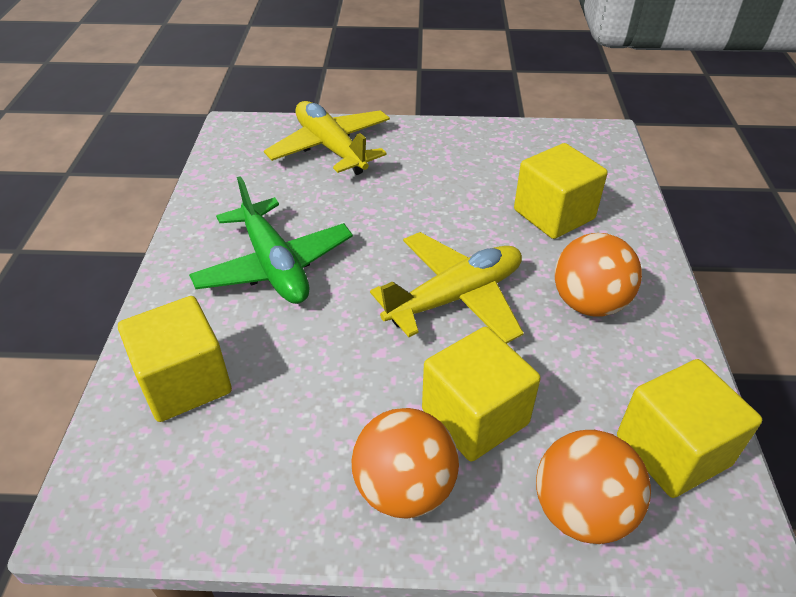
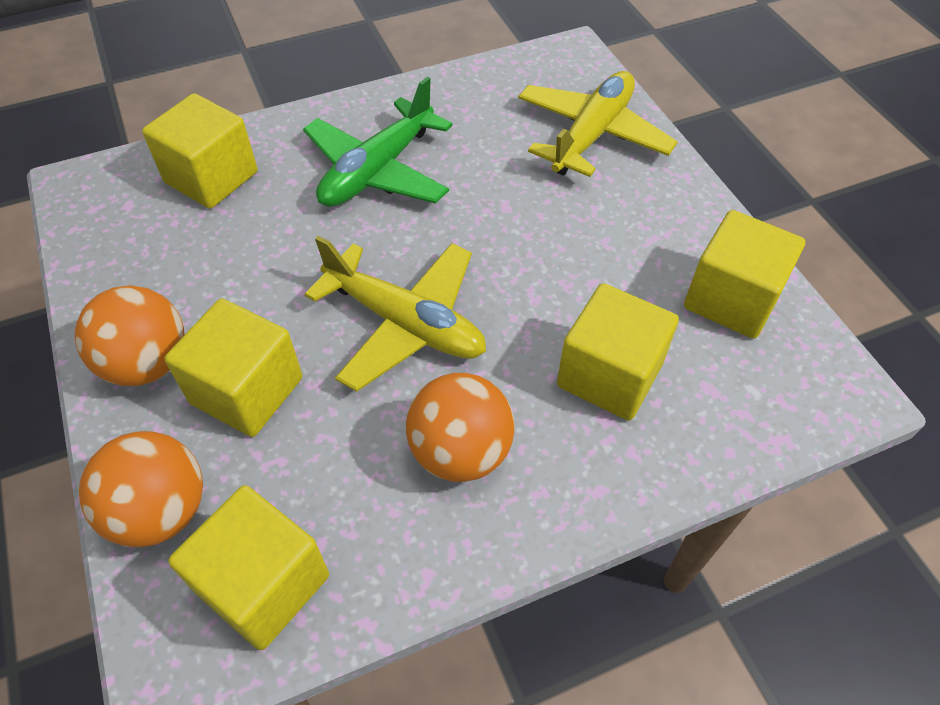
camera: 65 degrees right, 10 degrees up
(518, 146) = (731, 299): none -> yellow cube

